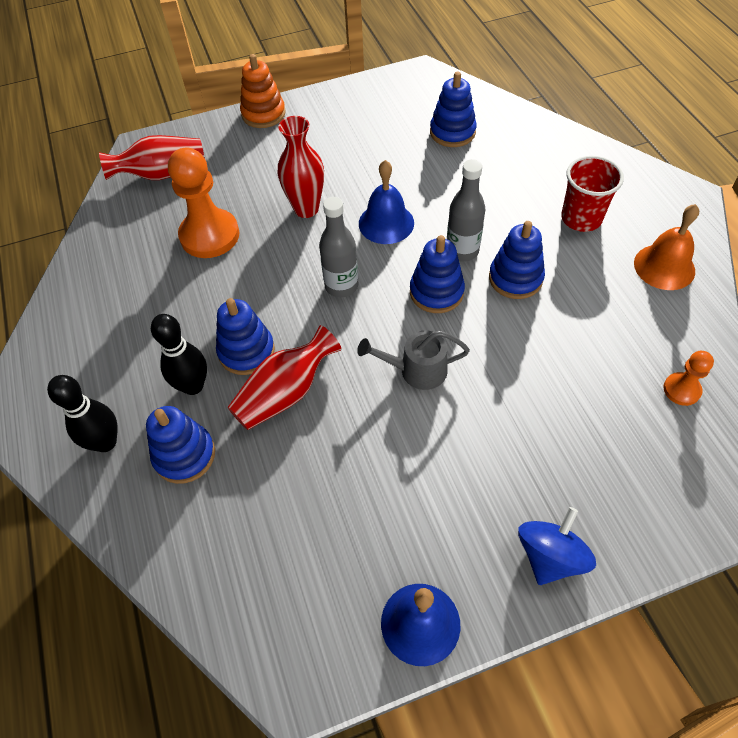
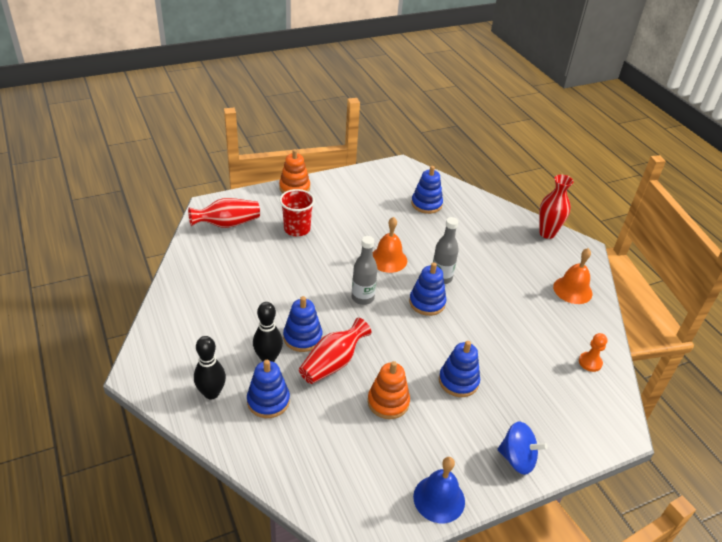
camera: 10 degrees left, 15 degrees down
(209, 235) = (267, 264): orange pawn -> none
(306, 209) = (332, 249): red vase -> red vase (547, 233)
(360, 457) = (388, 402): none -> orange stacking toy
(386, 223) = (388, 259): blue bell -> orange bell
(416, 370) = (419, 350): grey watering can -> none
(515, 278) = (478, 295): blue stacking toy -> blue stacking toy (458, 381)
(550, 556) = (517, 459): blue spinning top -> blue spinning top turned 90 degrees clockwise
(581, 218) = (517, 260): red cup -> red cup (297, 229)

